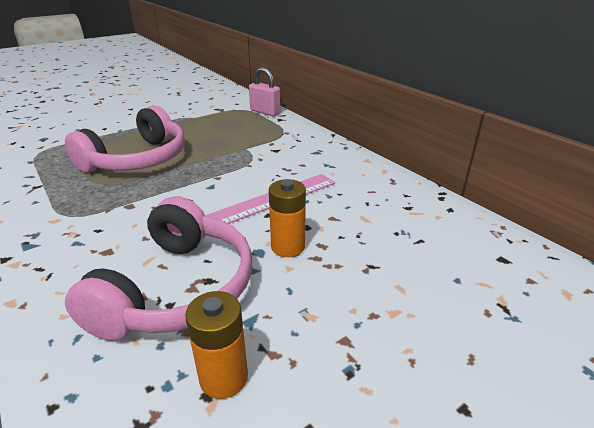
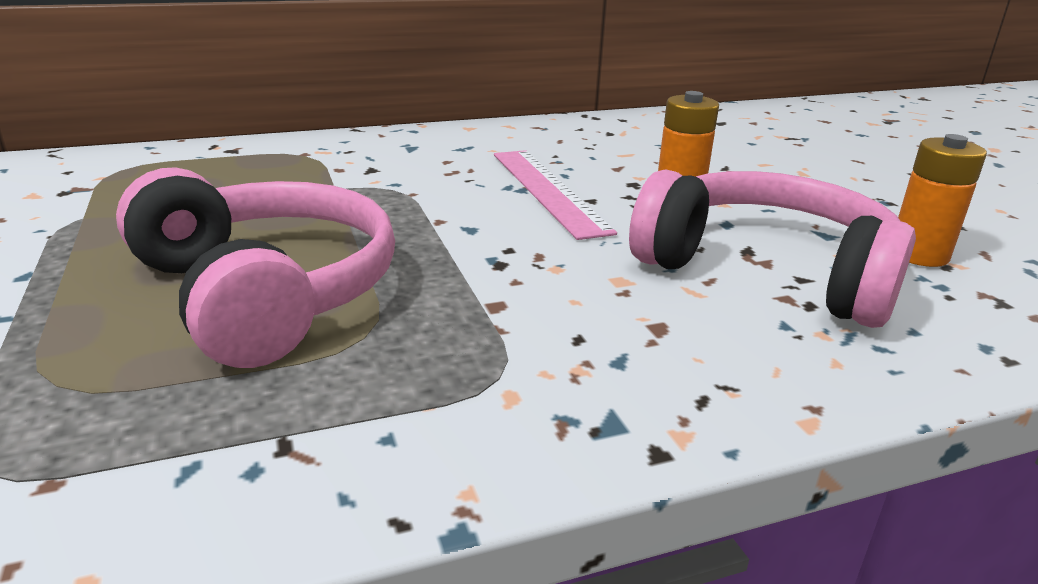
camera: 75 degrees left, 5 degrees down
(265, 112) = (173, 155): pink padlock -> none

